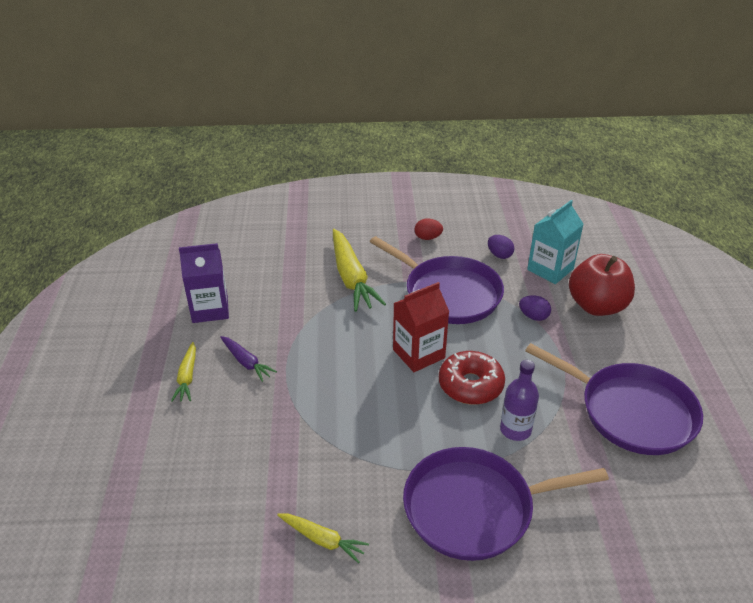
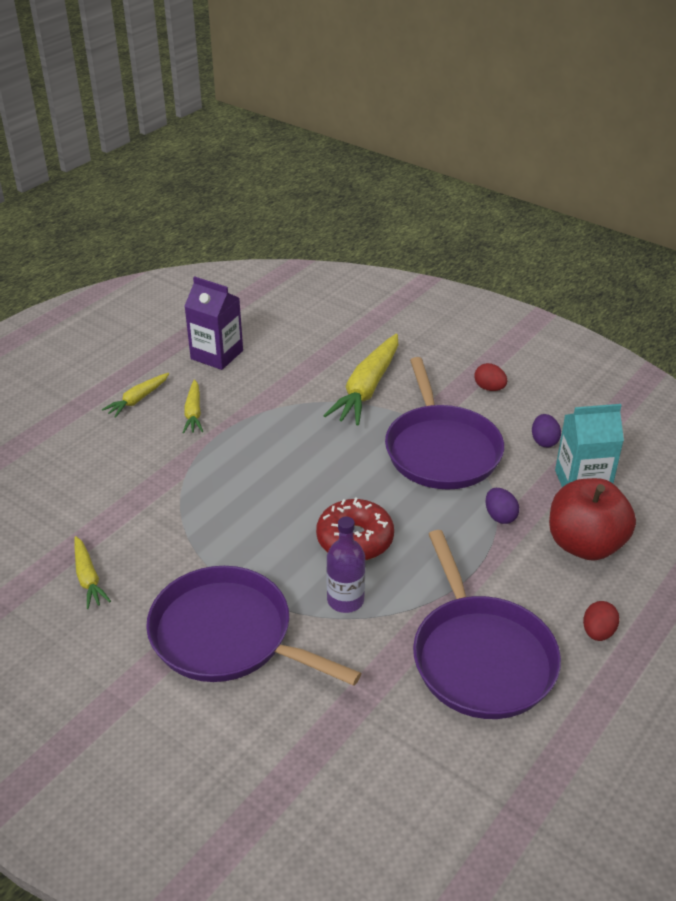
camera: 40 degrees right, 0 degrees up
(246, 362) = (193, 413): purple carrot -> yellow carrot
(418, 354) = (343, 486): red carton -> none
(665, 354) = (598, 632): none -> red egg

